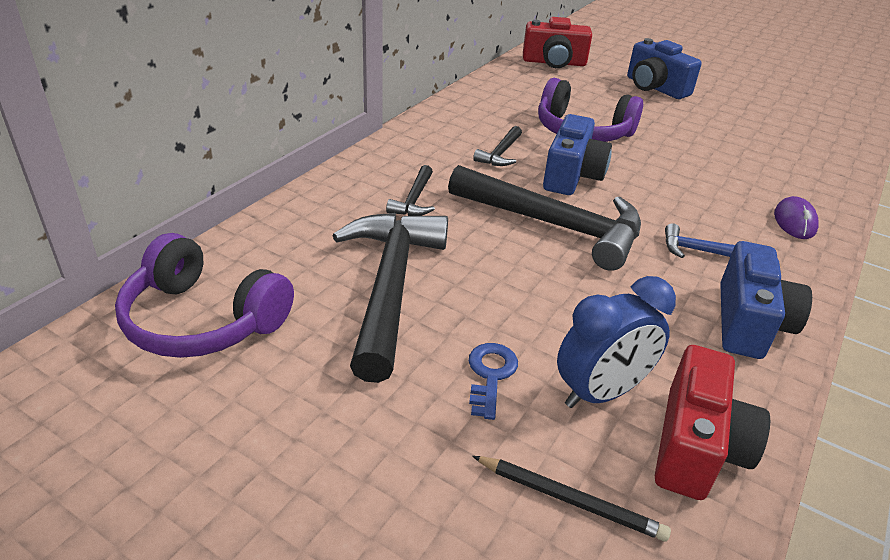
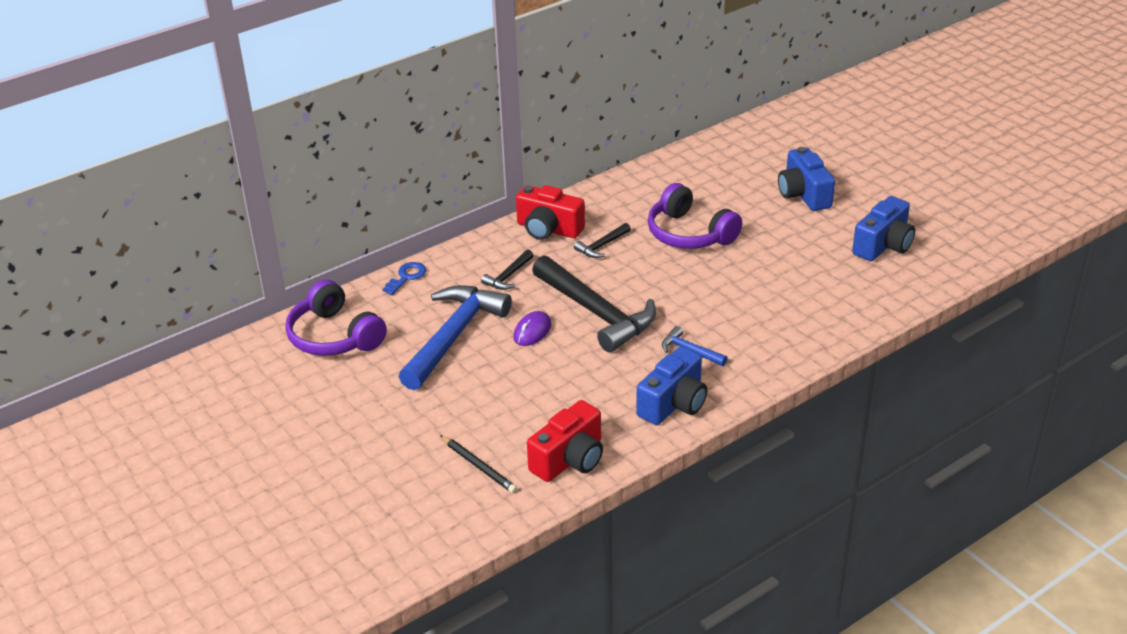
camera: 25 degrees right, 0 degrees up
(390, 287) = (453, 336): black hammer -> blue hammer
(490, 375) = (480, 399): blue key -> blue key (406, 277)
(554, 62) = (728, 153): red camera -> red camera (548, 229)
(572, 175) = (644, 274): blue camera -> blue camera (883, 245)
(601, 393) = (538, 422): blue clock -> none
(794, 222) = (791, 341): purple mouse -> purple mouse (532, 331)

